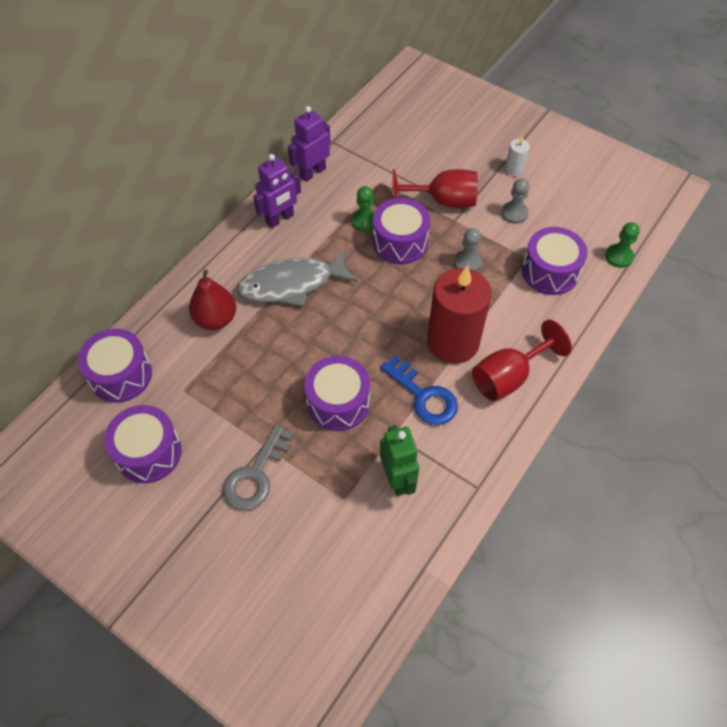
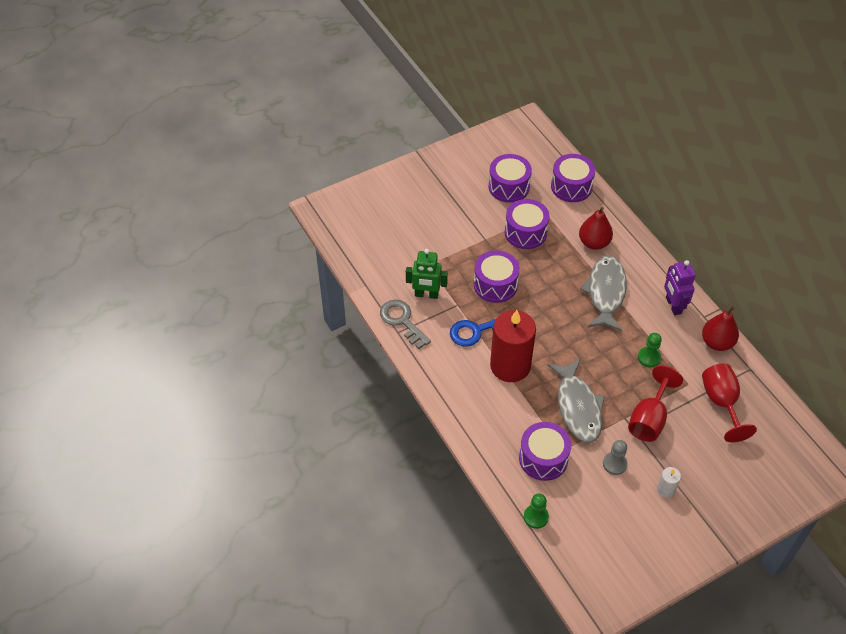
camera: 115 degrees right, 5 degrees down
(255, 475) = (467, 229): grey key -> grey key (402, 321)
(312, 172) = (717, 342): purple robot -> red pear
(400, 242) = (617, 372): purple drum -> purple drum (525, 232)
(467, 262) = (578, 407): grey pawn -> grey fish
(508, 377) = (465, 385): red goblet -> red goblet (721, 403)

